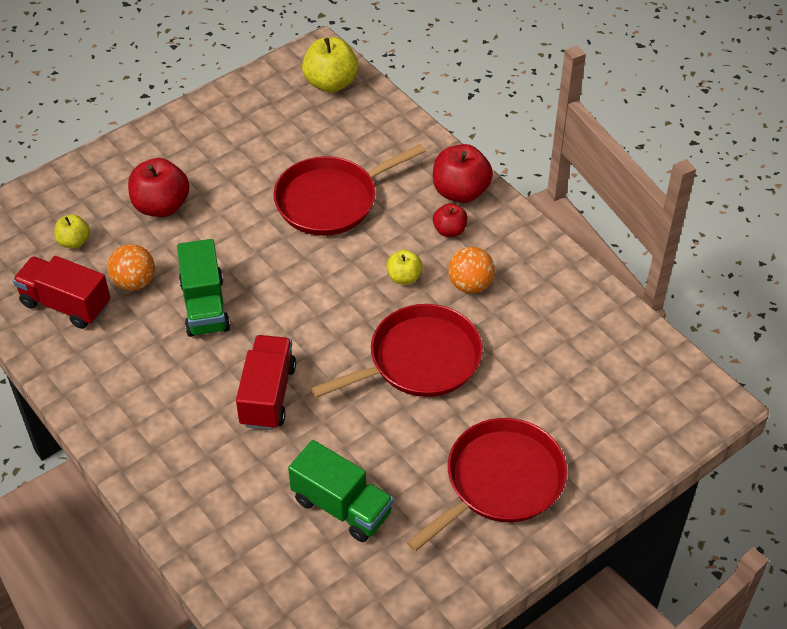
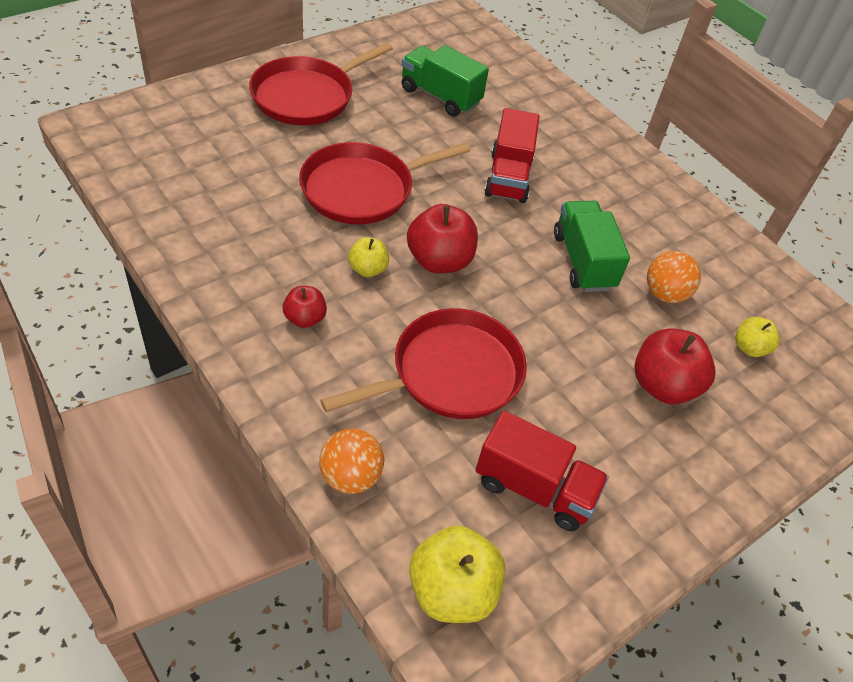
camera: 175 degrees right, 0 degrees up
(66, 304) = (728, 278): red truck -> red truck (534, 488)
(460, 192) = (279, 370): red apple -> red apple (439, 261)
(470, 285) = (294, 253): orange ball -> orange ball (350, 476)

